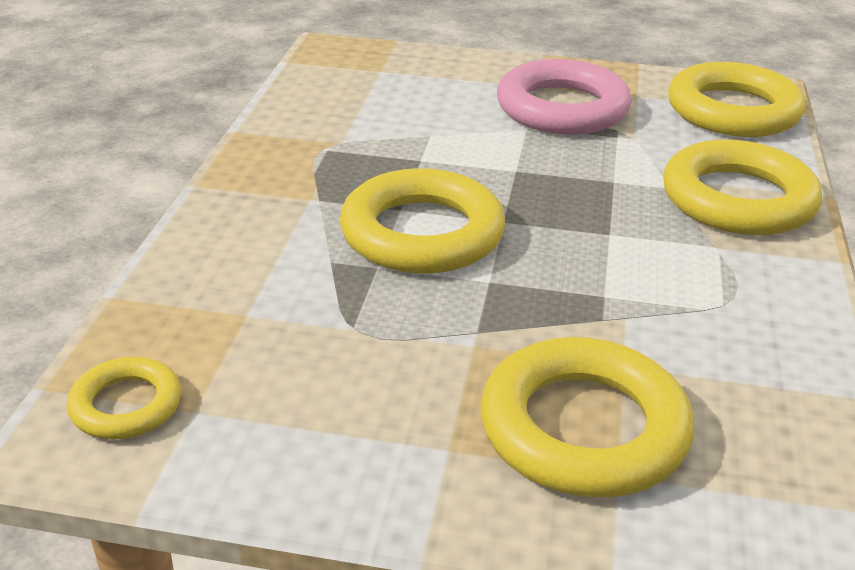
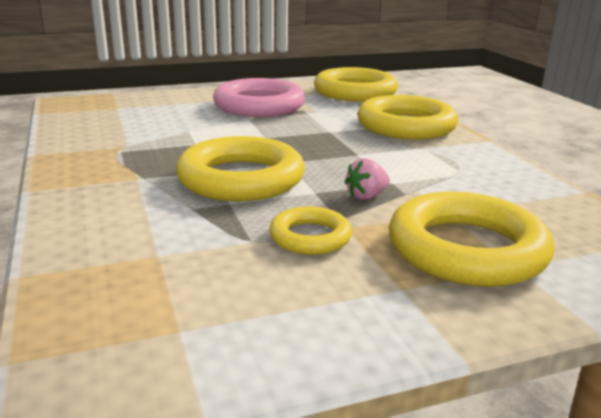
camera: 30 degrees left, 10 degrees down
(126, 405) = (110, 347): yellow ring -> yellow ring (310, 237)
(546, 307) = (366, 196): none -> pink strawberry

